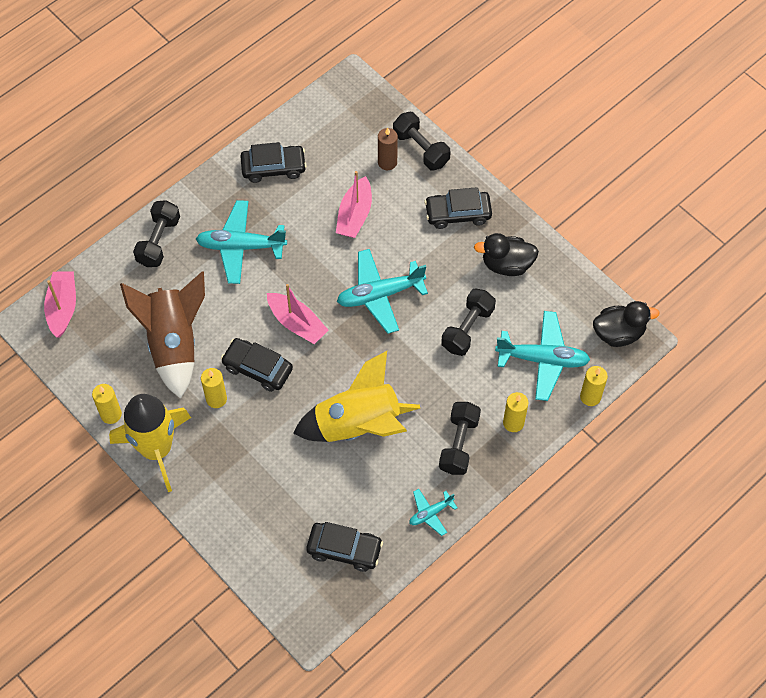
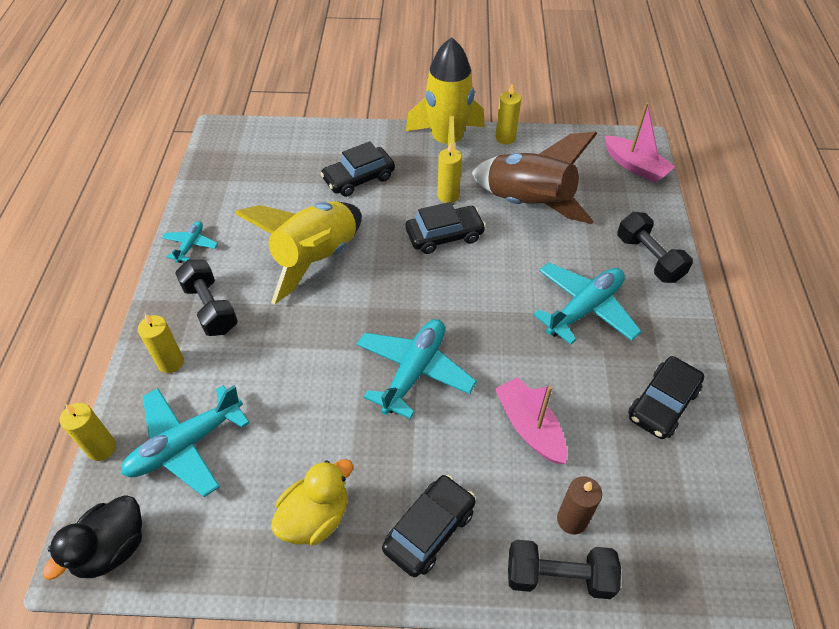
camera: 135 degrees right, 10 degrees down
(297, 323) = (457, 289): pink boat -> none
(344, 549) = (240, 181): black car -> black car (358, 178)
(467, 329) = (295, 411): black dumbbell -> none
(506, 264) = (315, 517): black duck -> yellow duck

